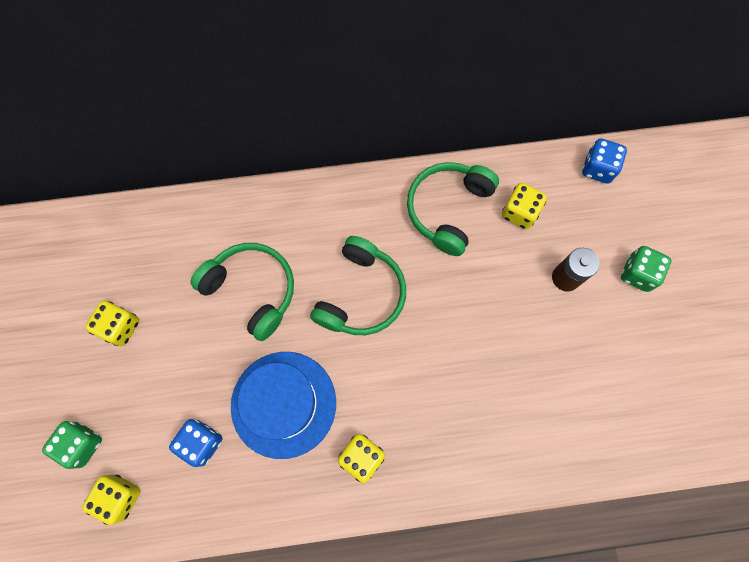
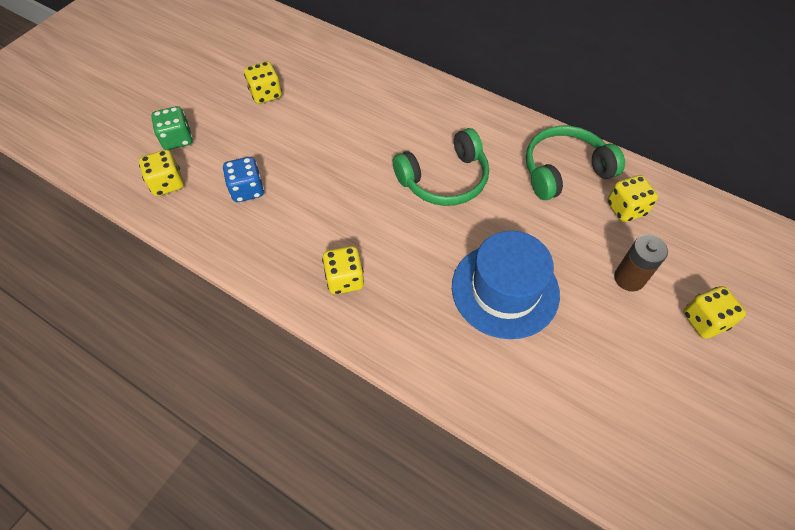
camera: 40 degrees right, 15 degrees down
(252, 290) = (369, 128): green headphones -> none
(283, 404) = (323, 206): blue hat -> blue hat (505, 290)
(597, 168) = (727, 222): blue dice -> none
(637, 274) = (704, 320): green dice -> yellow dice

